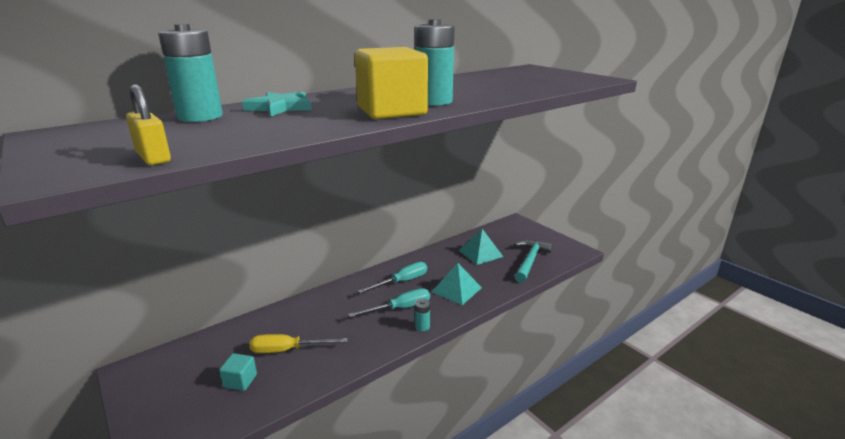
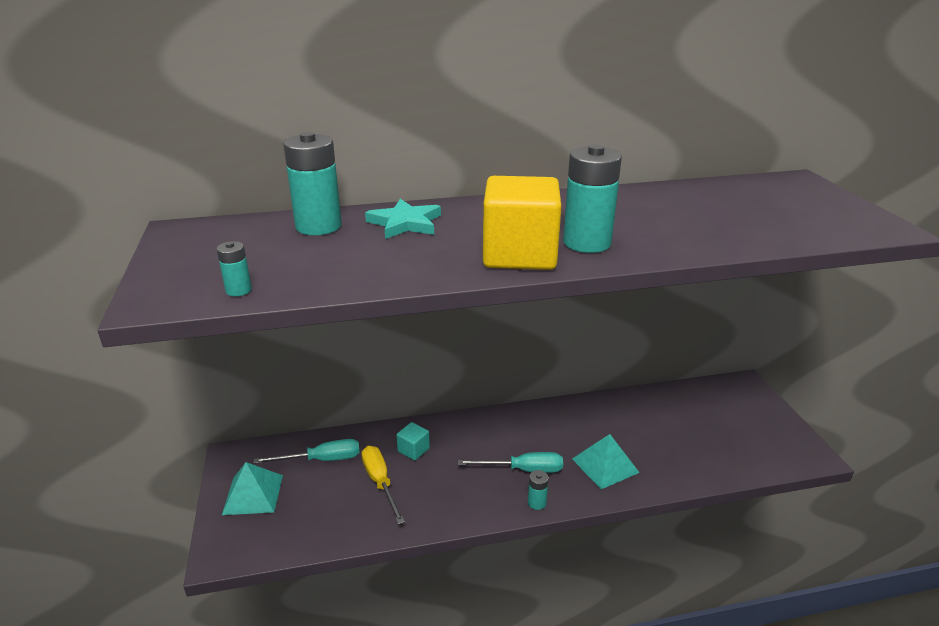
camera: 25 degrees right, 5 degrees up
(153, 157) = (238, 290): yellow padlock -> turquoise battery
(240, 381) = (322, 503): turquoise cube -> turquoise cube (413, 450)
(288, 350) = (380, 482): yellow screwdriver -> yellow screwdriver turned 45 degrees clockwise
(402, 282) = (543, 434): turquoise screwdriver -> turquoise screwdriver (322, 460)
(480, 253) = (665, 421): turquoise pyramid -> turquoise pyramid (253, 494)
(530, 261) = (729, 452): turquoise hammer -> none

